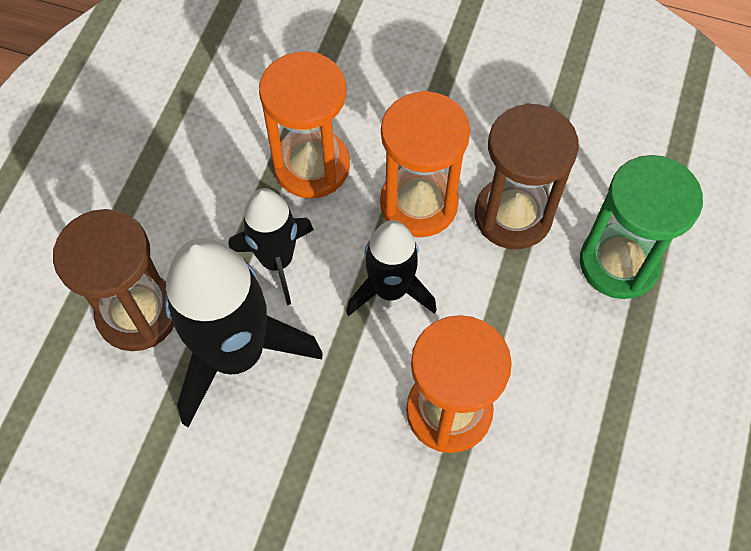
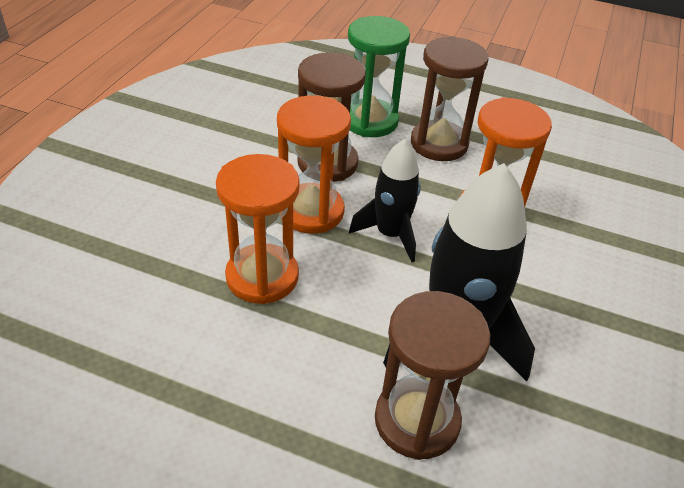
camera: 90 degrees left, 20 degrees down
(277, 260) = (360, 306): black rocket -> none
(585, 354) = (439, 144): none -> brown hourglass

